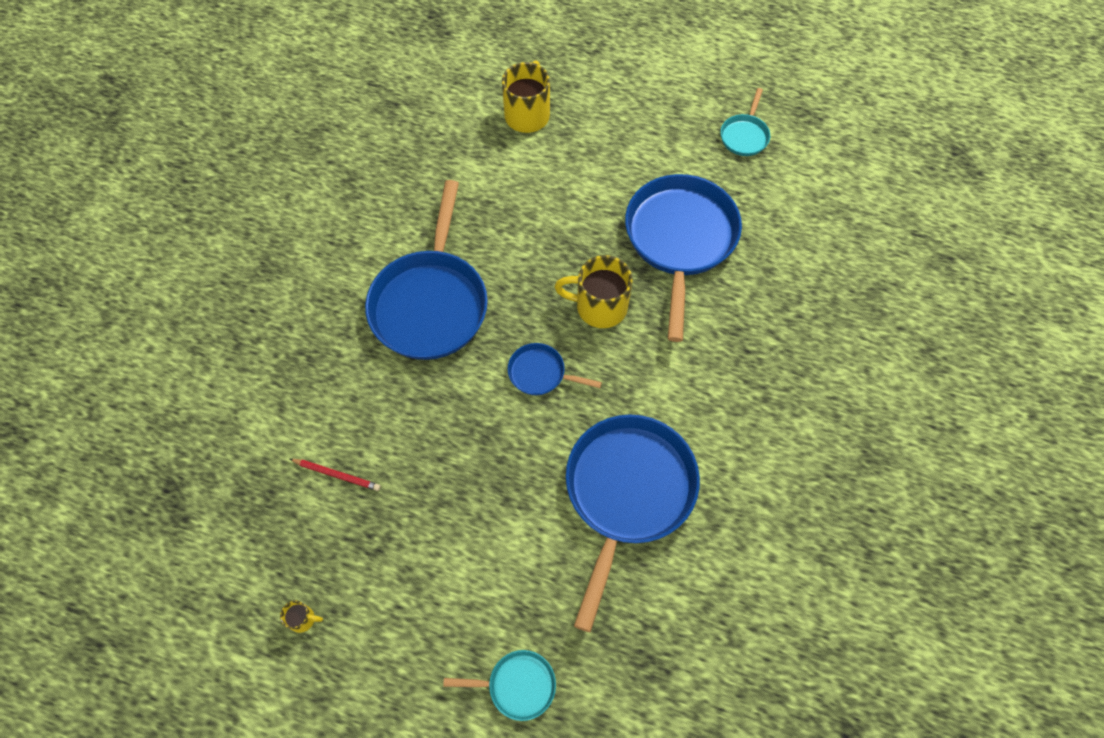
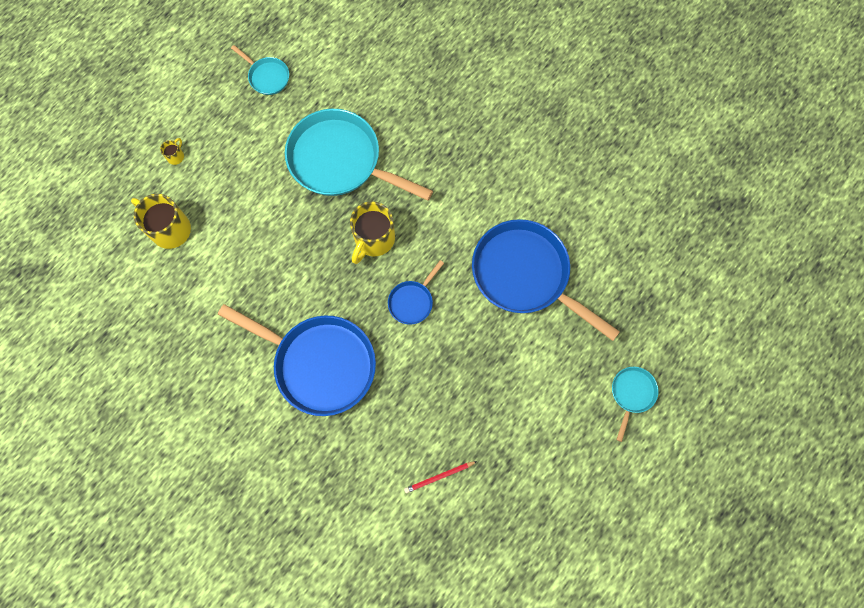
camera: 70 degrees left, 10 degrees up
(303, 619) = (541, 530): yellow mug -> yellow mug (176, 156)
(337, 474) = (439, 477): red pencil -> red pencil turned 150 degrees counterclockwise
(680, 240) = (340, 160): blue pan -> turquoise pan

